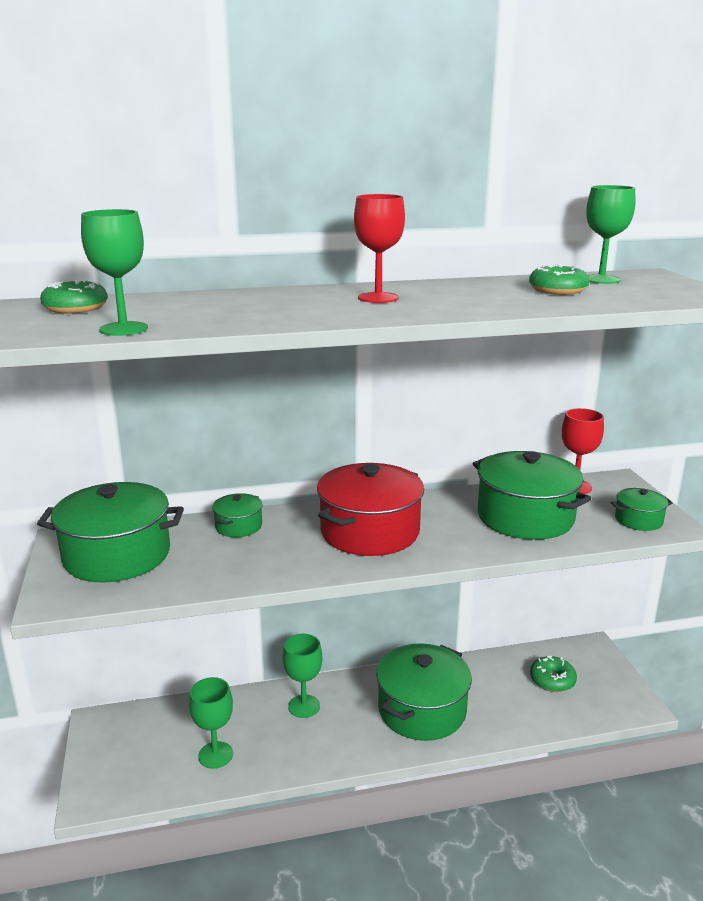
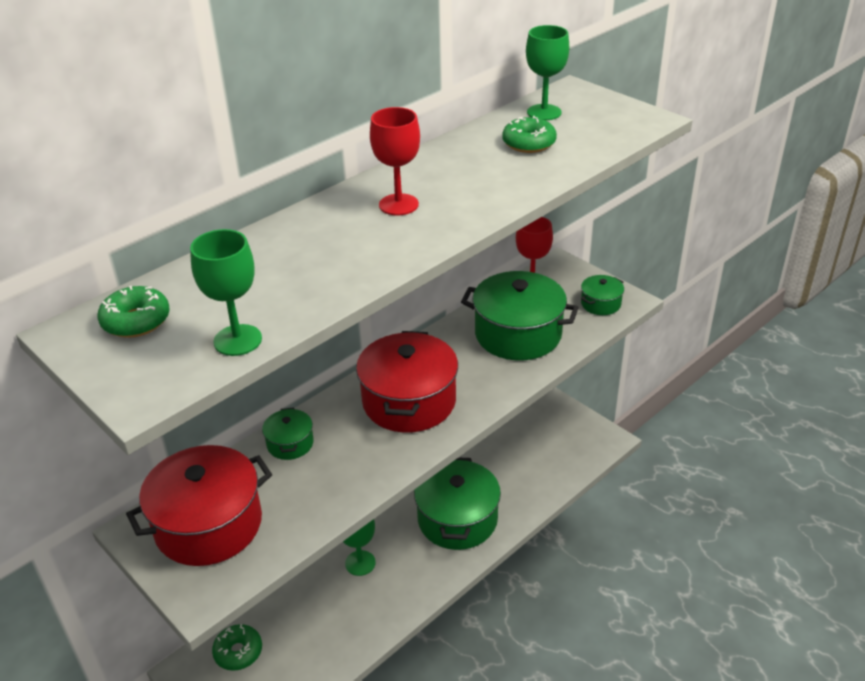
camera: 30 degrees left, 15 degrees up
(117, 555) = (208, 525): green pot -> red pot
(215, 755) = (319, 643): green goblet -> none
(552, 680) = (537, 446): green donut -> green donut (238, 652)

